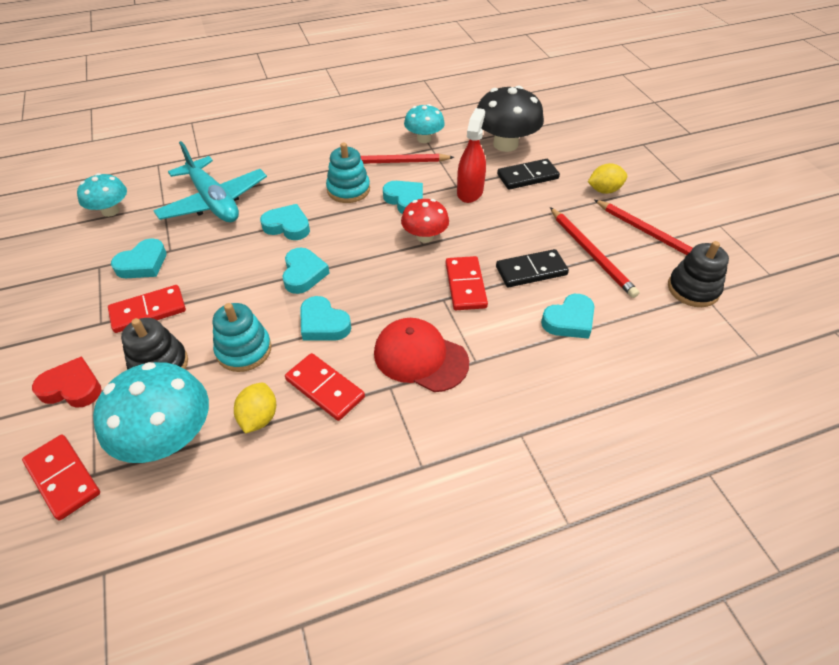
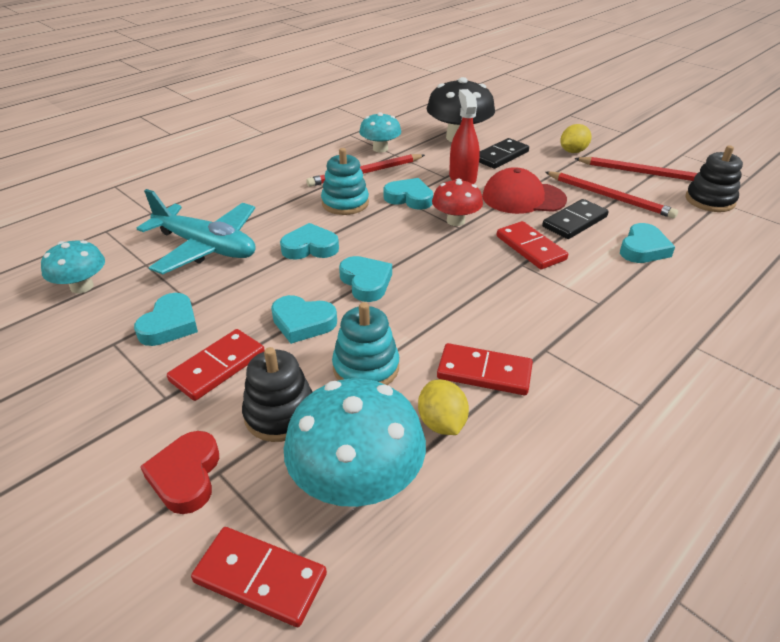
camera: 25 degrees left, 10 degrees down
(72, 387) = (186, 476): red heart -> red heart turned 75 degrees counterclockwise
(323, 324) = (428, 318): turquoise heart -> turquoise heart (303, 323)
(420, 357) = (548, 316): red cap -> red cap (523, 198)

